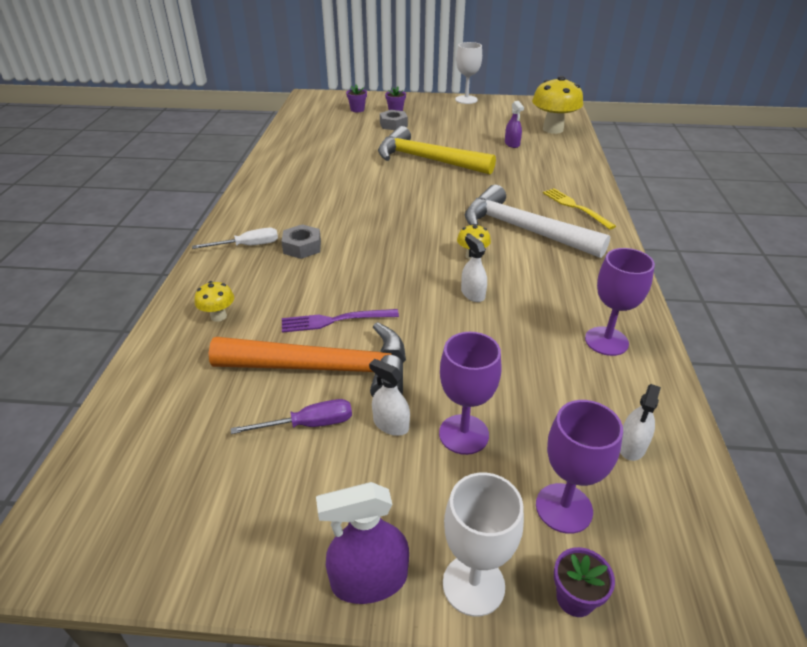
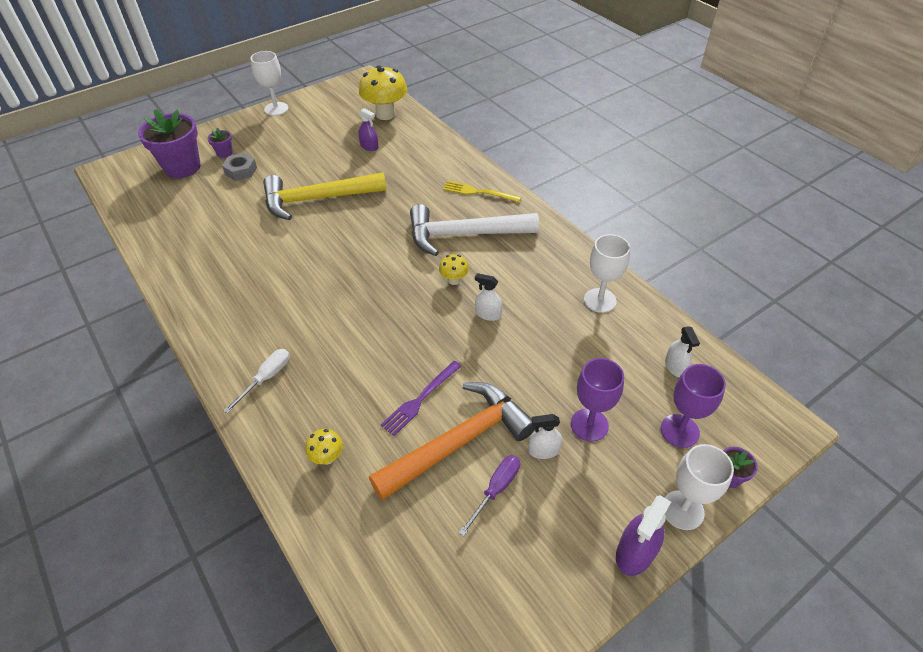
camera: 40 degrees left, 10 degrees up
(302, 247) = (316, 350): grey nut -> none
(357, 109) = (182, 167): purple flower pot -> purple flower pot, size x2.27
(606, 341) = (600, 300): purple goblet -> white goblet

